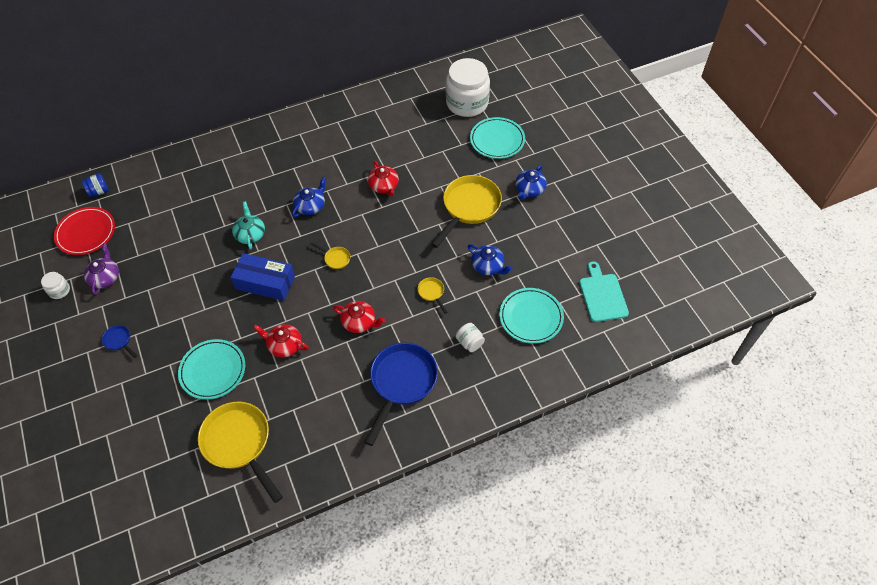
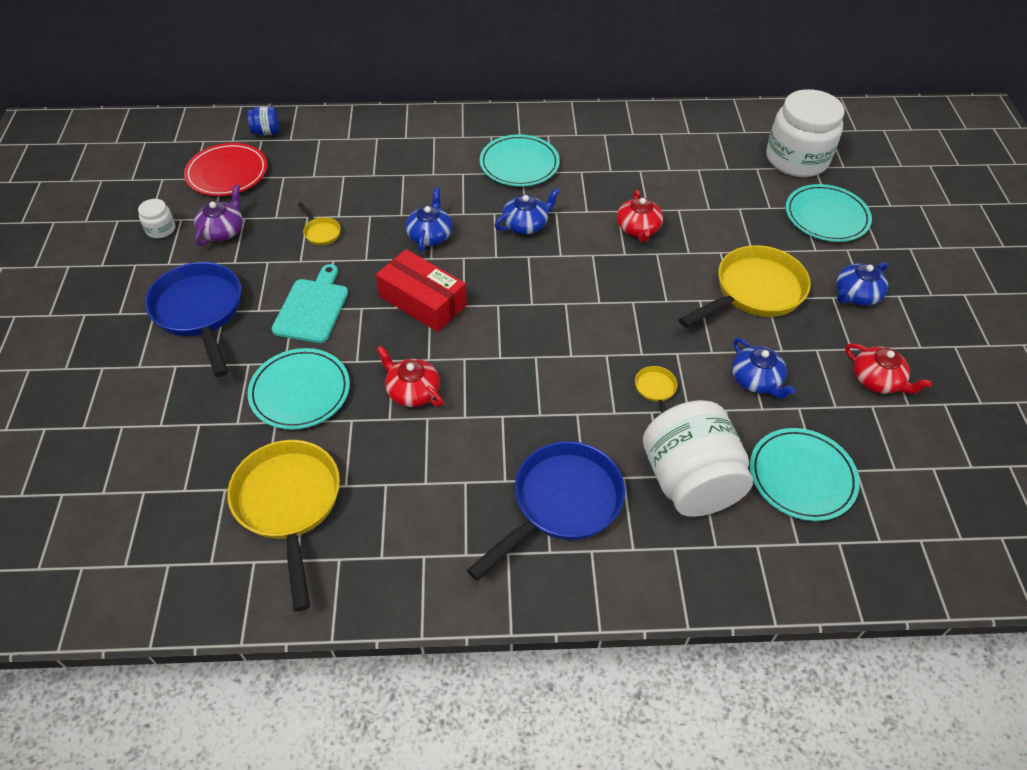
camera: 20 degrees right, 5 degrees down
(119, 341) = (200, 312): blue pan -> blue pan, size x2.34
(250, 234) = (430, 235): turquoise teapot -> blue teapot
(265, 282) = (422, 301): blue box -> red box
(289, 162) = (519, 164): none -> turquoise plate
(335, 258) = (532, 300): yellow pan -> yellow pan (321, 232)
(359, 322) = (532, 395): red teapot -> red teapot (877, 380)
(470, 342) = (689, 481): white jar -> white jar, size x2.34
(602, 295) = (933, 483): turquoise cutting board -> turquoise cutting board (312, 308)

